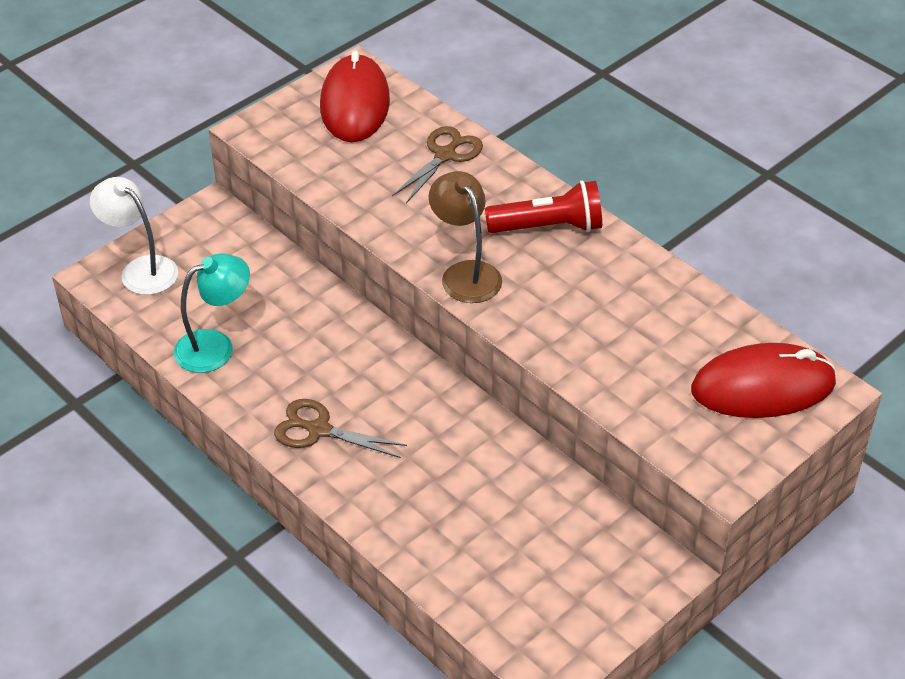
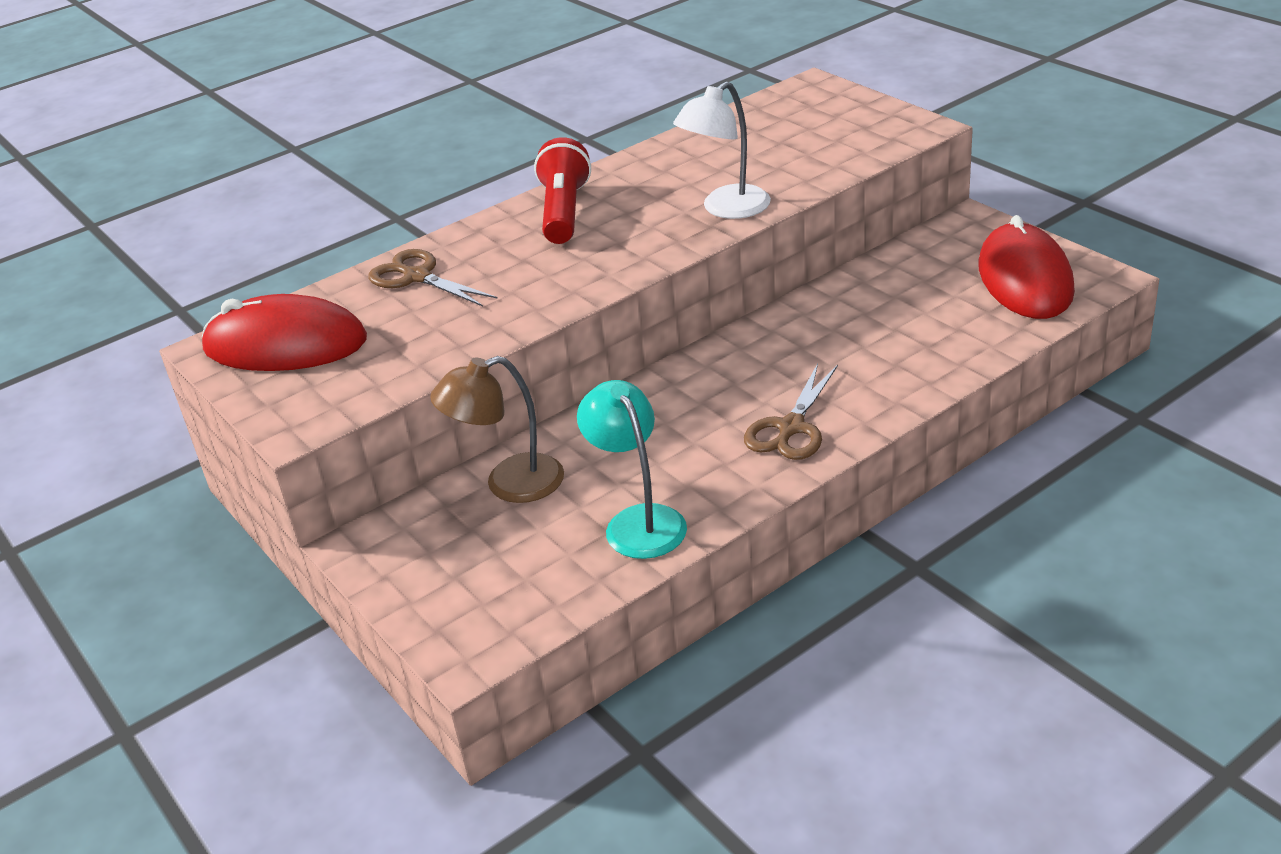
camera: 80 degrees left, 10 degrees down
(141, 269) = (468, 607): white lamp -> white lamp (726, 209)
(465, 273) = (627, 258): brown lamp -> brown lamp (509, 484)
(763, 387) = (807, 111): red mouse -> red mouse (1025, 279)

